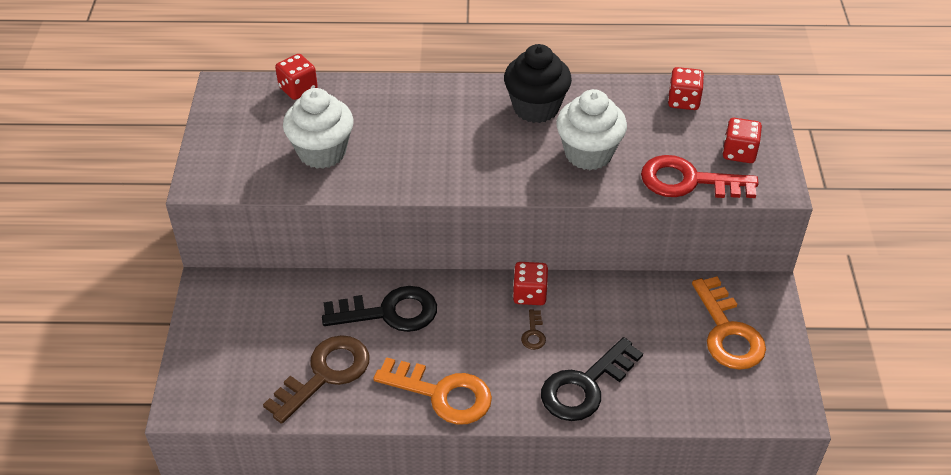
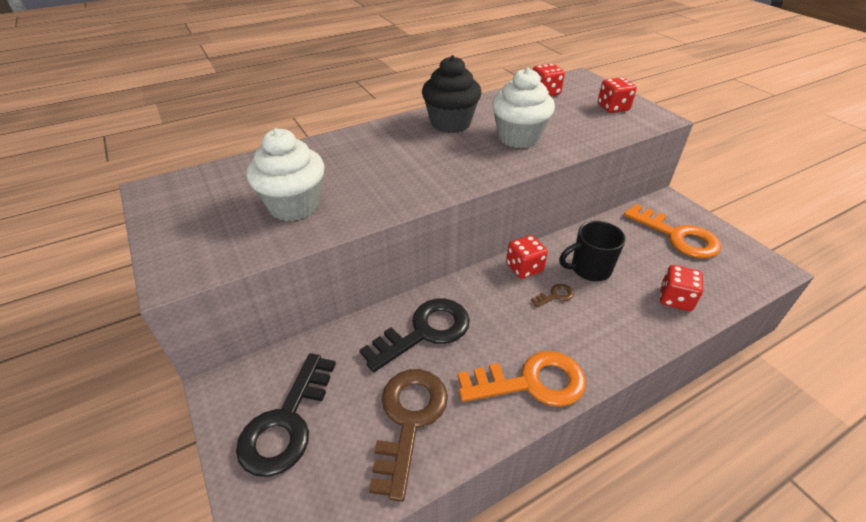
camera: 30 degrees left, 5 degrees down
(298, 89) = (234, 168): red dice -> red dice (675, 299)
(533, 333) = (555, 295): brown key -> brown key turned 90 degrees counterclockwise
(585, 386) = (631, 318): black key -> black key (286, 423)
(593, 324) = (589, 269): none -> black mug
(688, 181) = (604, 132): red key -> none

